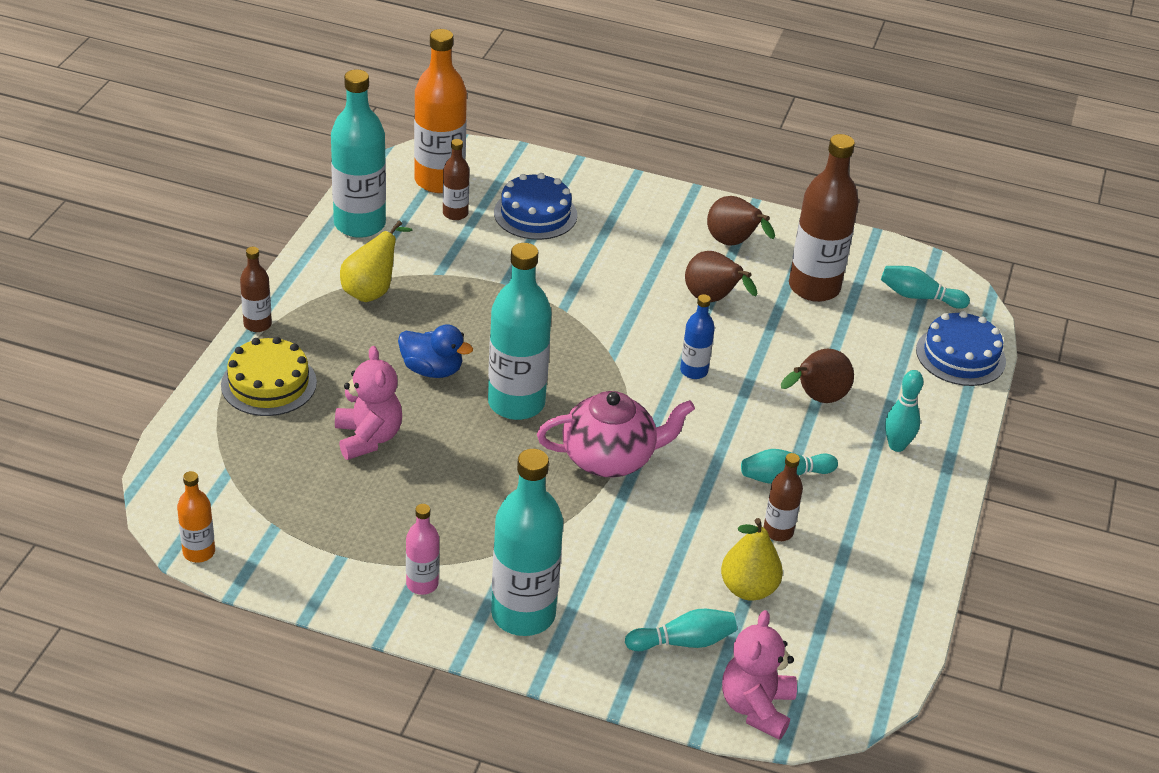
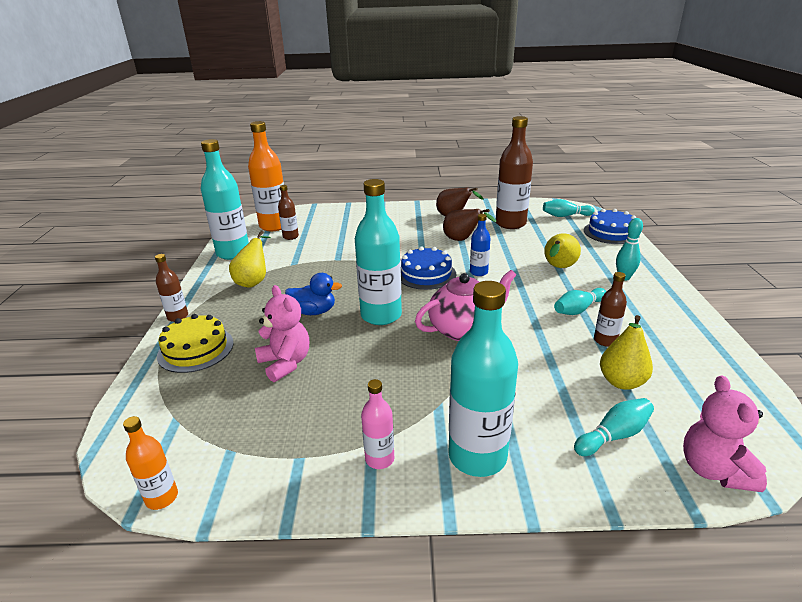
camera: 15 degrees left, 10 degrees down
(535, 214) = (337, 227): blue cake -> blue cake (426, 274)
(816, 399) = (558, 268): brown pear -> yellow pear

